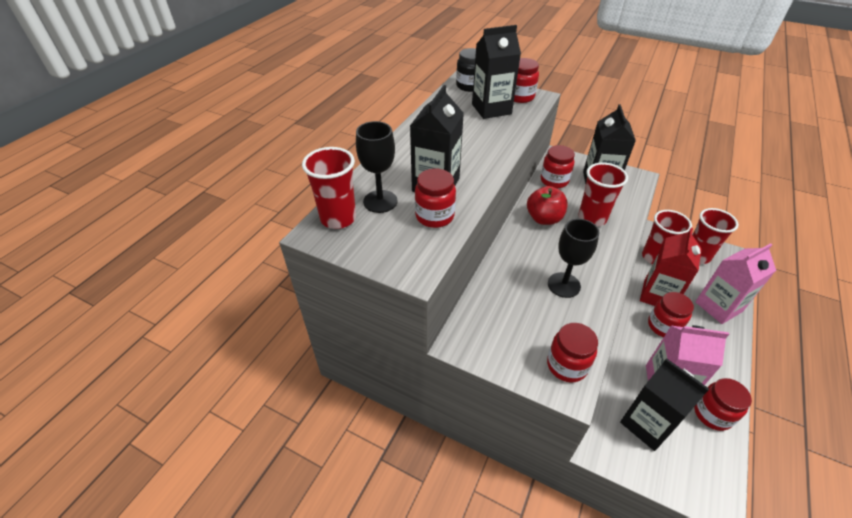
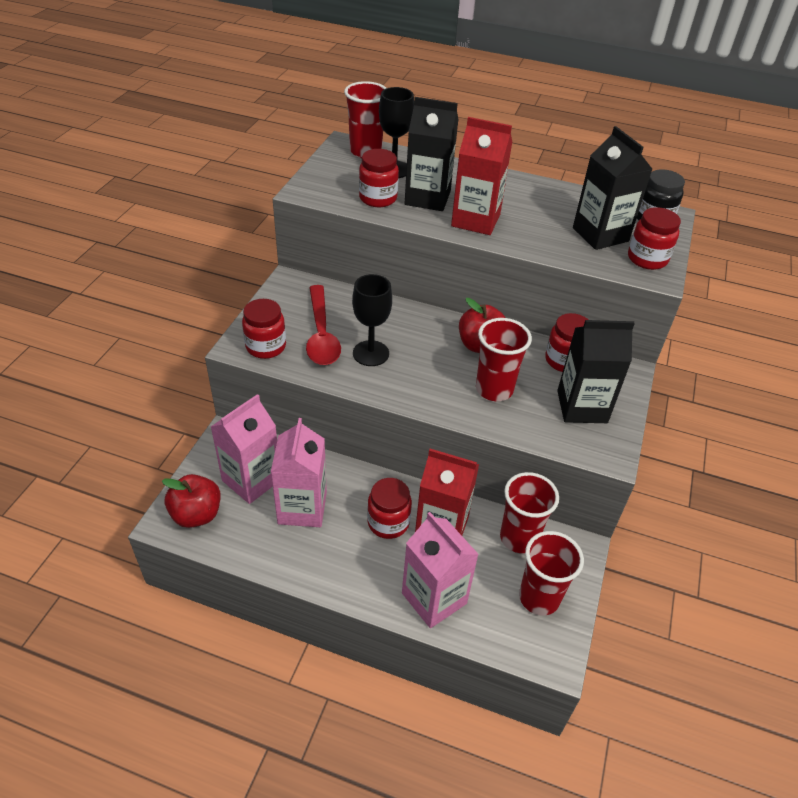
camera: 80 degrees right, 0 degrees up
(473, 162) = (475, 220): none -> red carton
(542, 319) = (321, 334): none -> red spoon
(647, 424) = (251, 480): black carton -> pink carton
(699, 473) = (196, 514): none -> red apple
(712, 414) = (263, 544): red jar -> none

